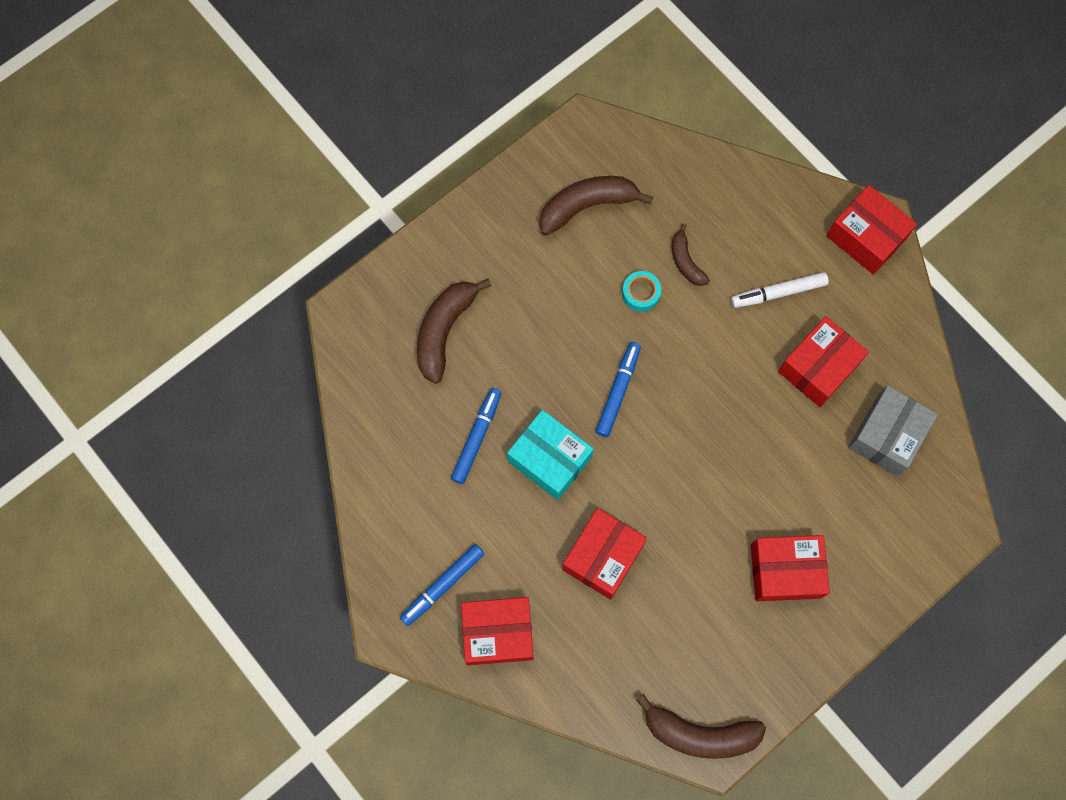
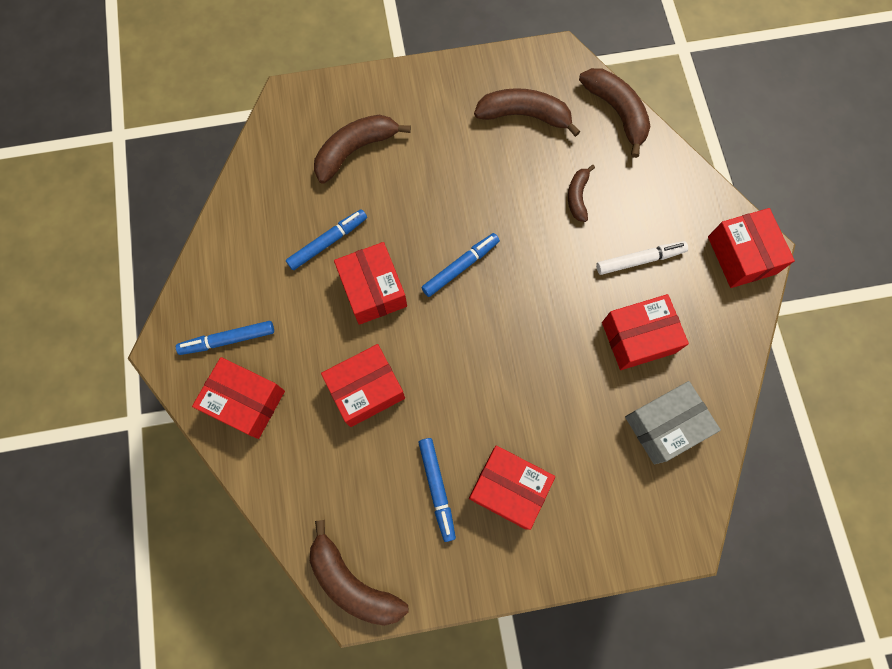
camera: 30 degrees right, 0 degrees up
(549, 459) = (373, 290): turquoise box -> red box
(641, 293) = (526, 202): turquoise tape -> none
(673, 155) = (617, 112): none -> brown banana
(722, 609) = (437, 489): none -> blue marker
(778, 292) = (640, 260): white marker -> white marker turned 150 degrees clockwise

